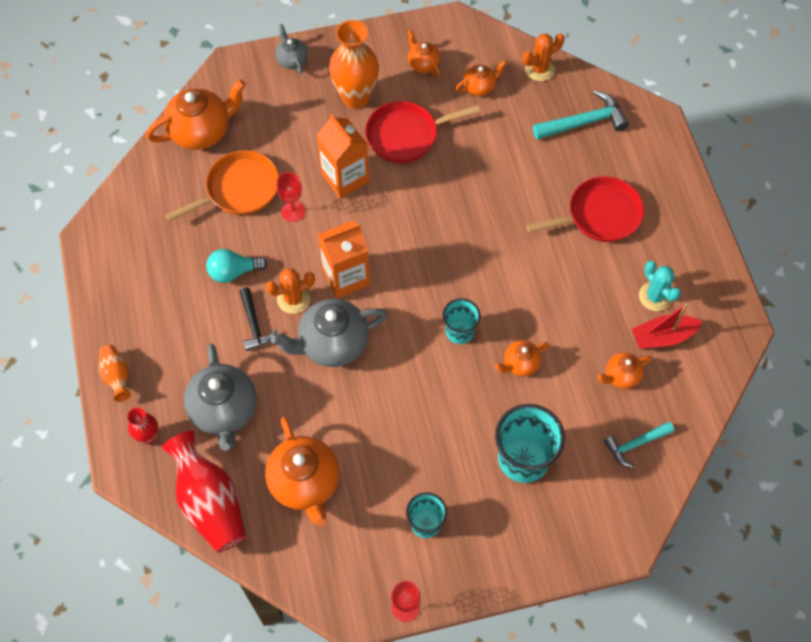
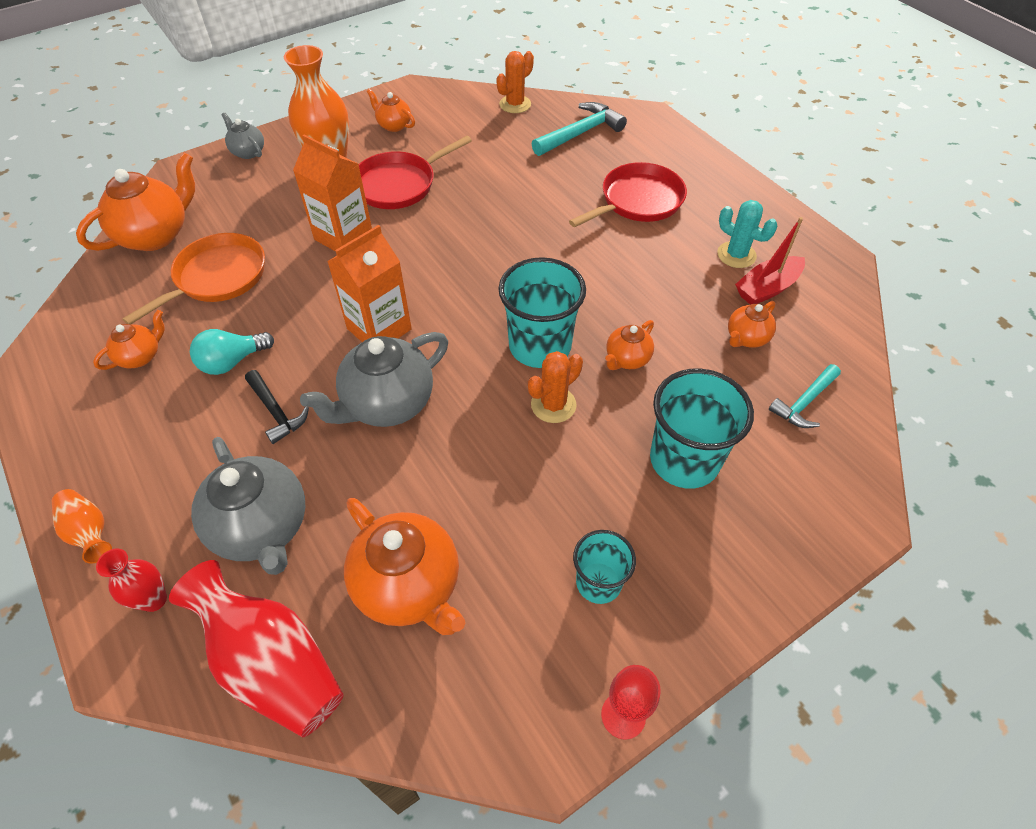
camera: 20 degrees left, 10 degrees down
(293, 211) = (291, 282): red goblet -> none
(293, 299) = (320, 369): orange cactus -> orange cactus (553, 405)
(459, 331) = (540, 346): turquoise cup -> turquoise cup, size x1.70
(479, 87) = (461, 130): orange teapot -> orange teapot (140, 356)

